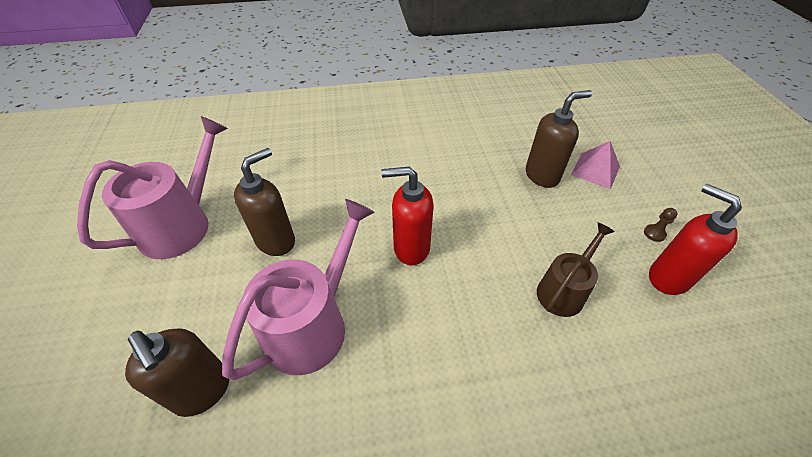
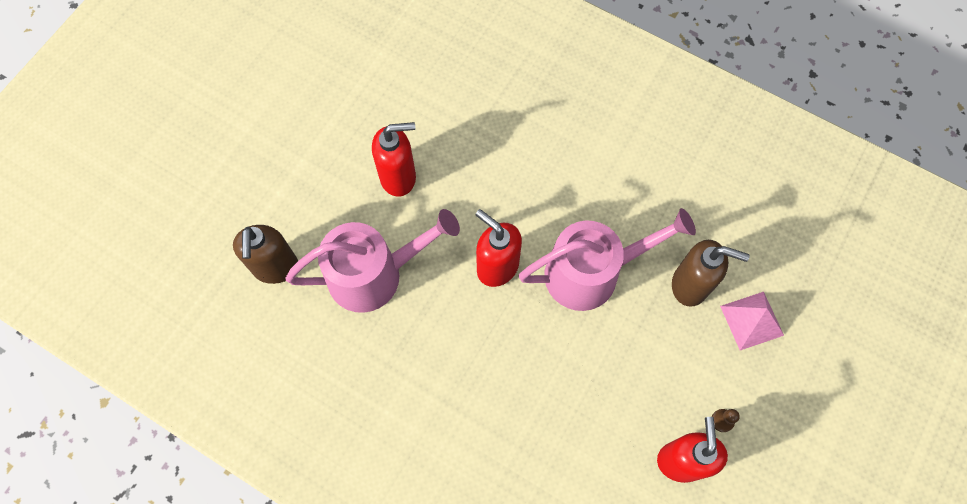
camera: 40 degrees right, 20 degrees up
(182, 224) = (339, 104): pink watering can -> pink watering can (591, 273)
(276, 241) = (398, 177): brown soap dispenser -> red soap dispenser
(563, 291) = (581, 399): brown watering can -> none

